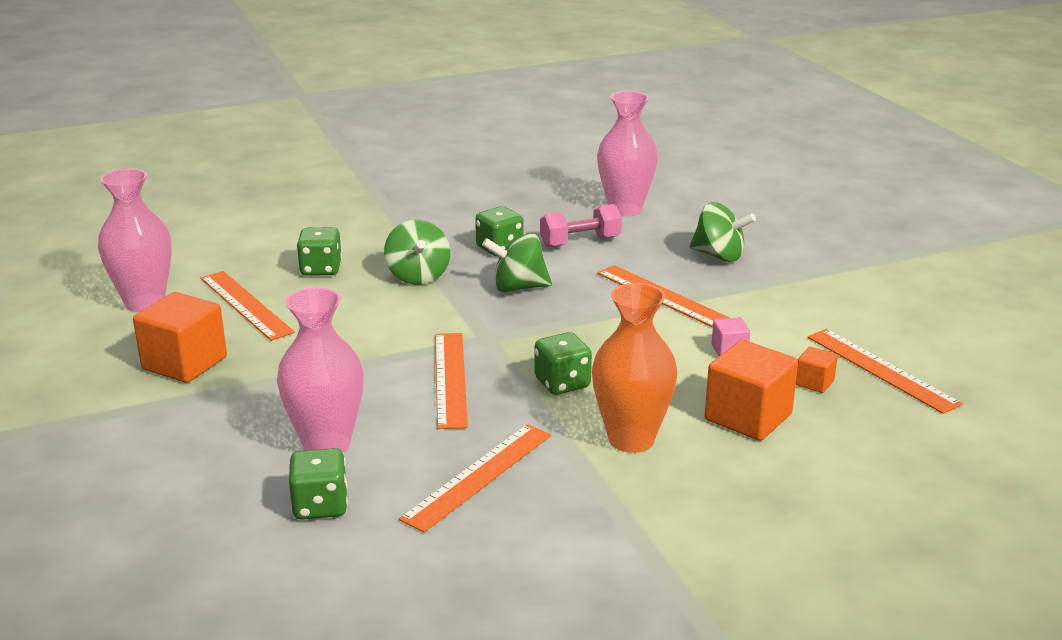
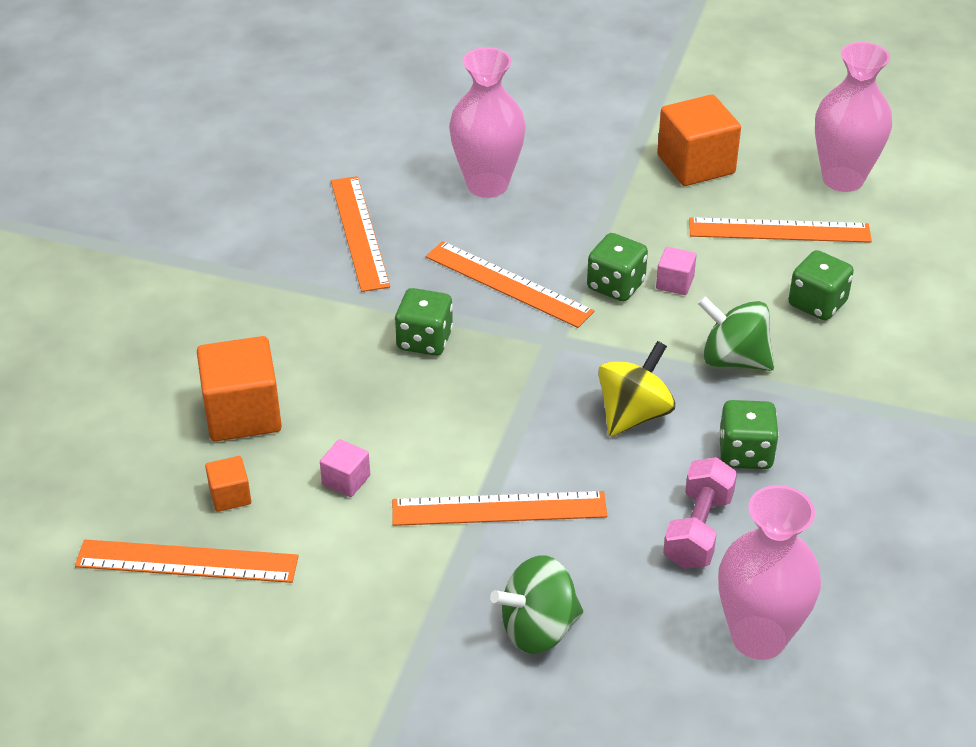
camera: 130 degrees right, 15 degrees up
(320, 506) = (415, 154): green dice -> green dice (615, 285)
(361, 319) = (674, 283): none -> pink cube
(518, 287) = (633, 414): green spinning top -> yellow spinning top
(631, 439) = (303, 329): orange vase -> none

